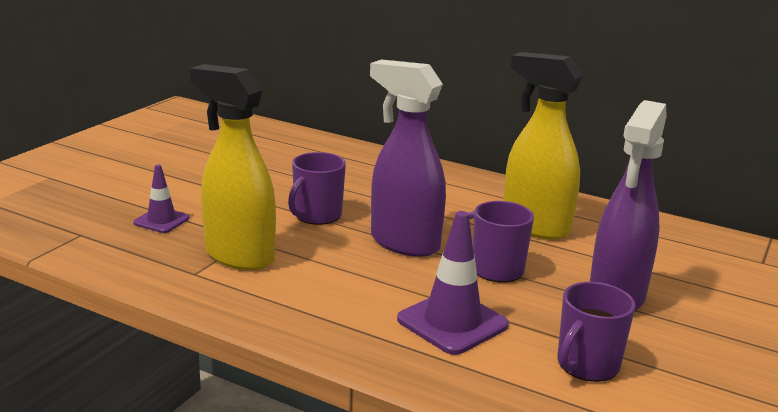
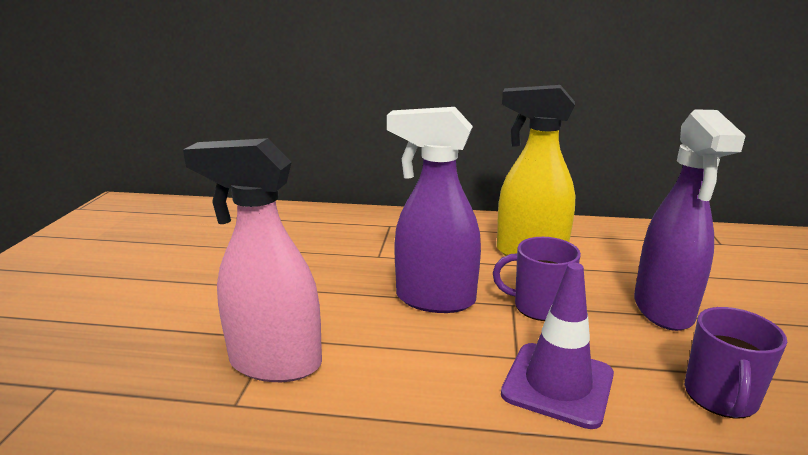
camera: 20 degrees left, 0 degrees up
(161, 220) = (156, 339): purple traffic cone -> none
(238, 256) = (274, 363): yellow spray bottle -> pink spray bottle
(317, 216) = (327, 289): purple mug -> none

